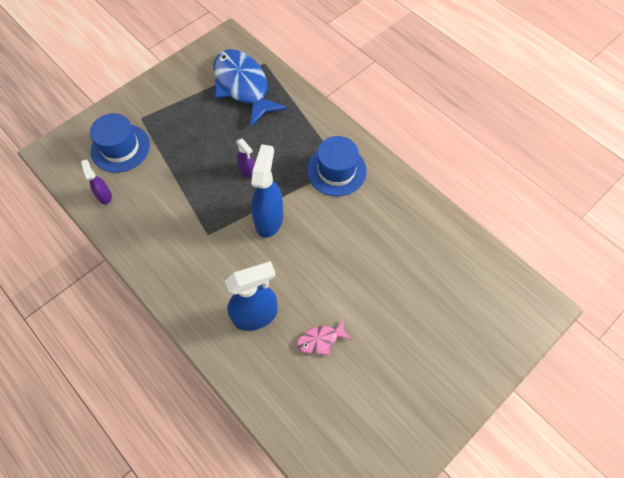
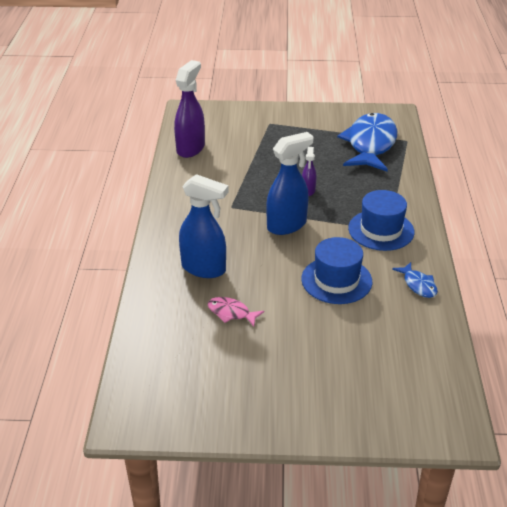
camera: 45 degrees right, 25 degrees down
(104, 196) = (191, 148): purple spray bottle -> purple spray bottle, size x1.92
(120, 148) = (234, 131): blue hat -> blue hat (336, 280)
(408, 203) = (418, 285): none -> blue fish

